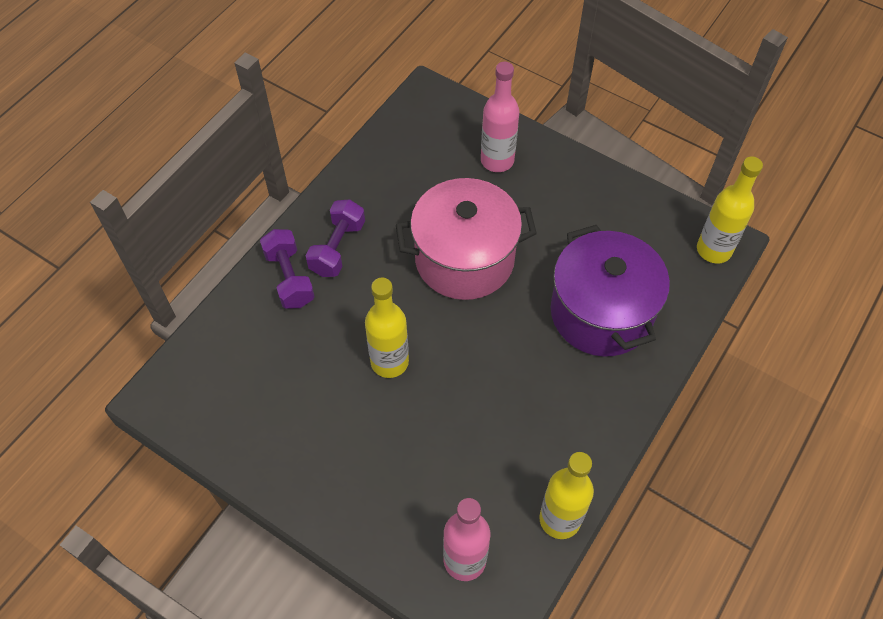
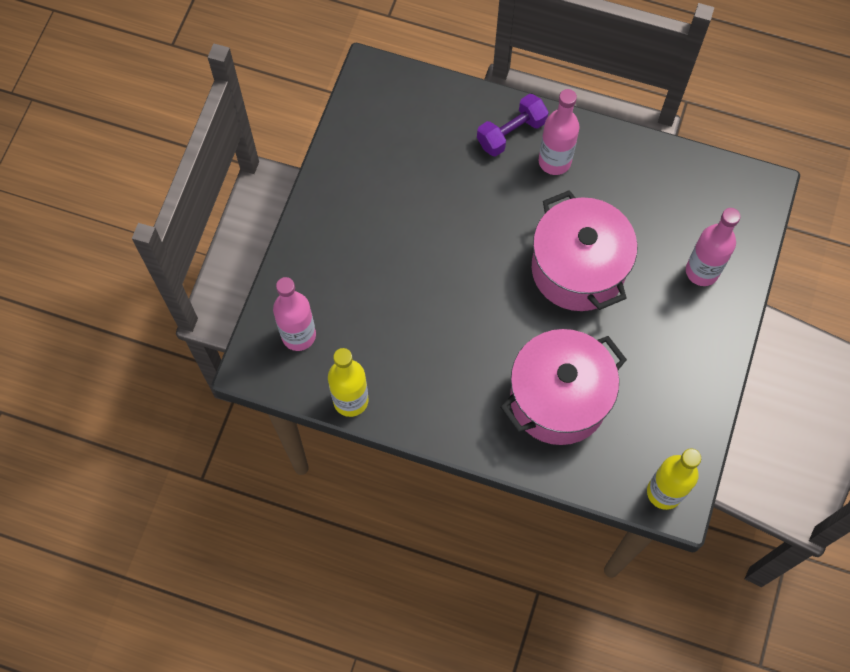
camera: 75 degrees right, 10 degrees up
(337, 248) = (554, 161): purple dumbbell -> pink bottle
(389, 362) = (454, 234): yellow bottle -> none
(601, 313) = (558, 399): purple pot -> pink pot

